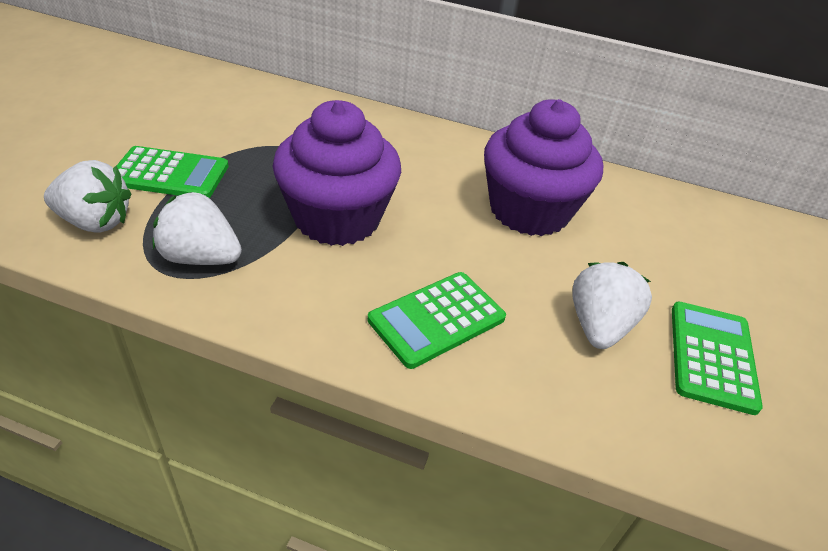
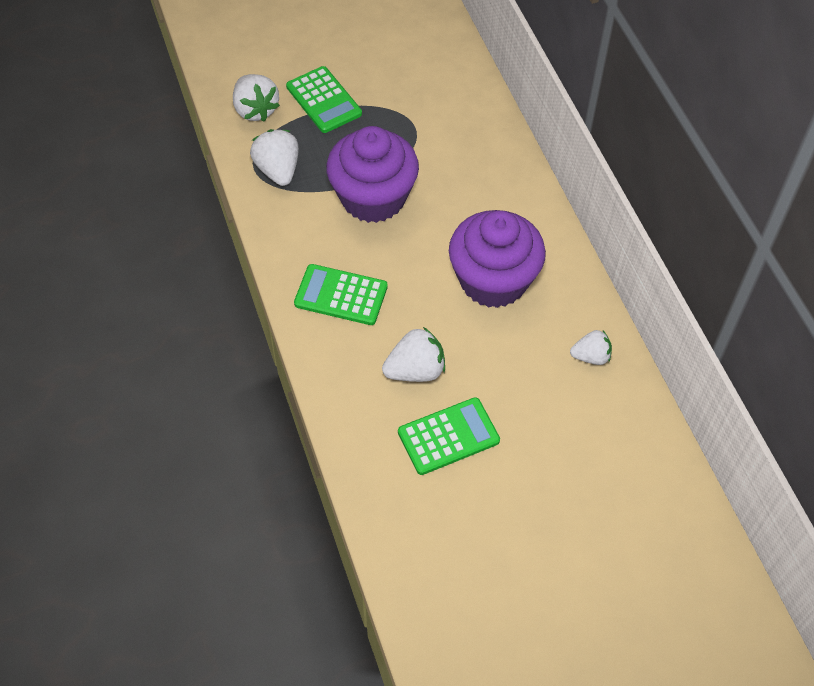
camera: 55 degrees right, 15 degrees up
(669, 211) = (591, 356): none -> white strawberry

